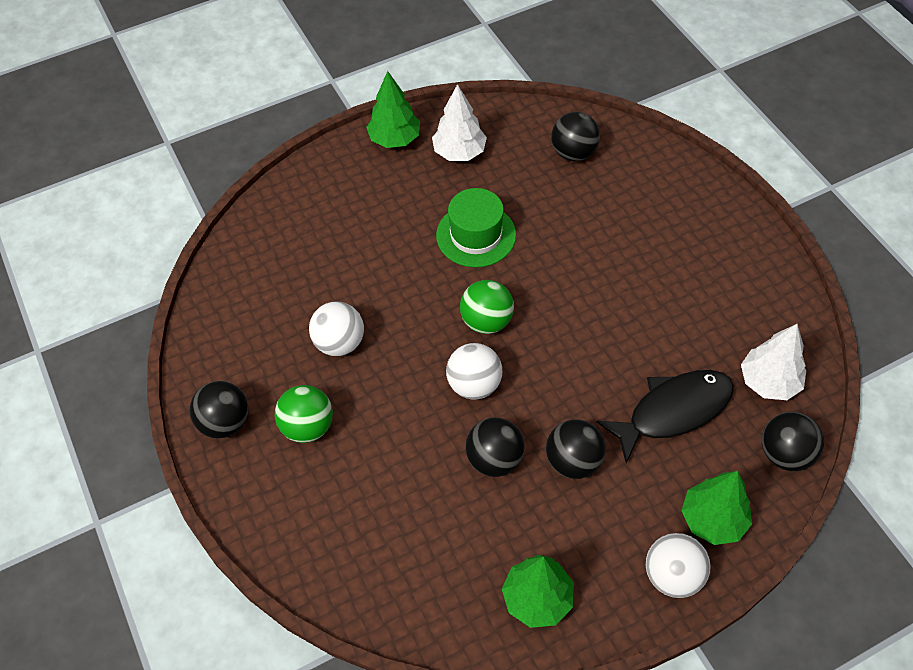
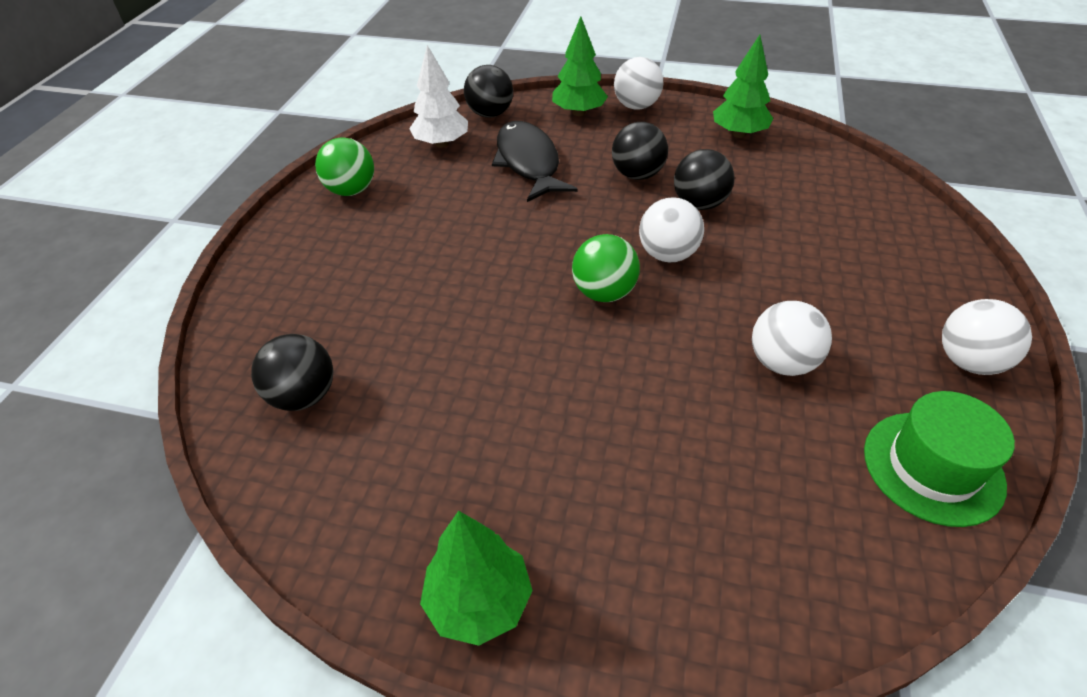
camera: 140 degrees left, 10 degrees down
(225, 422) = (968, 361): black ball -> white ball
(308, 427) = (866, 309): green ball -> green ball (351, 191)
(459, 152) = (420, 501): white tree -> none
(476, 235) = (523, 378): green hat -> green hat (932, 467)
(673, 411) = (528, 163): black fish -> black fish turned 60 degrees clockwise

